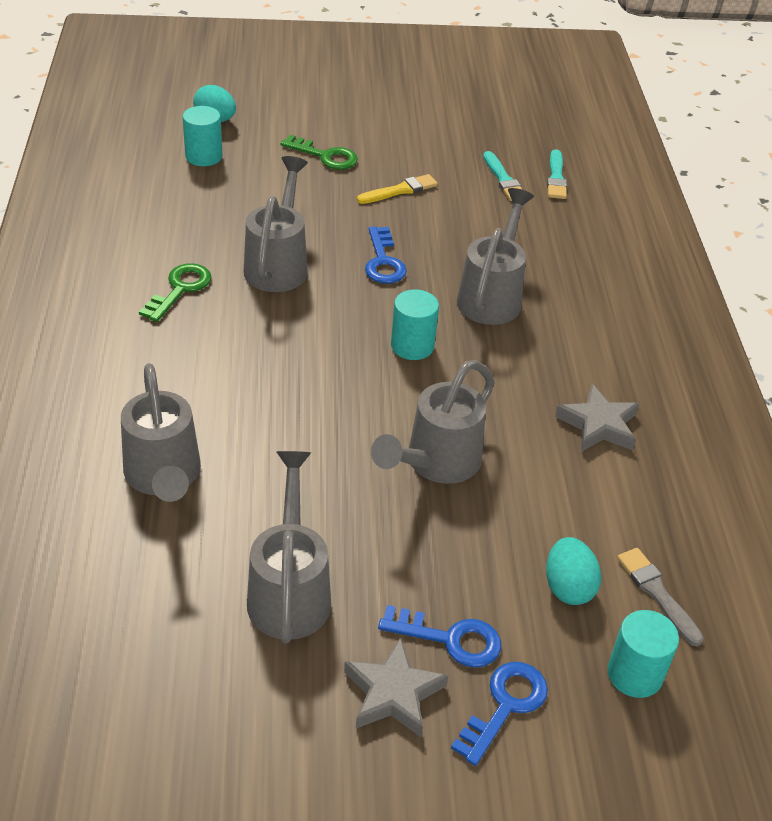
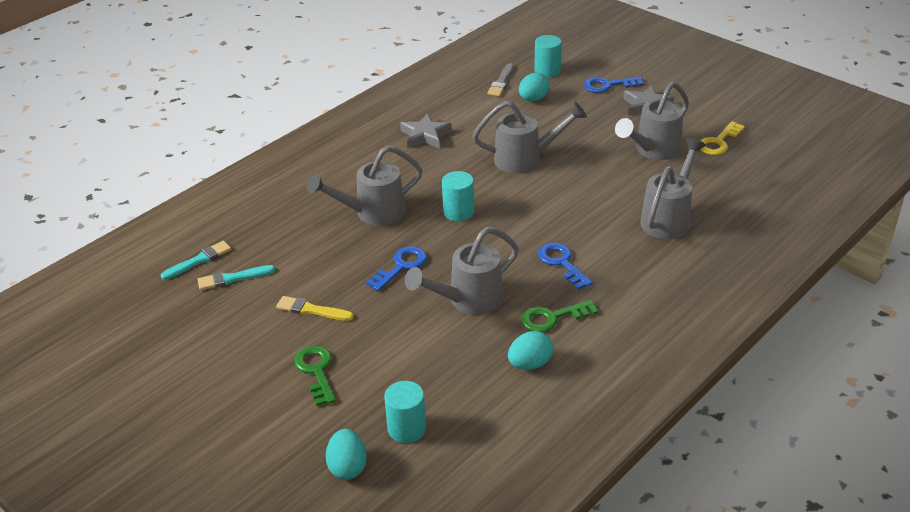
camera: 130 degrees left, 5 degrees down
(157, 242) = (530, 364): none -> turquoise egg
(207, 678) = (718, 142): none -> yellow key
(450, 639) = (604, 108): blue key -> blue key (562, 263)
(503, 179) = (232, 278): turquoise brush -> turquoise brush turned 135 degrees counterclockwise

